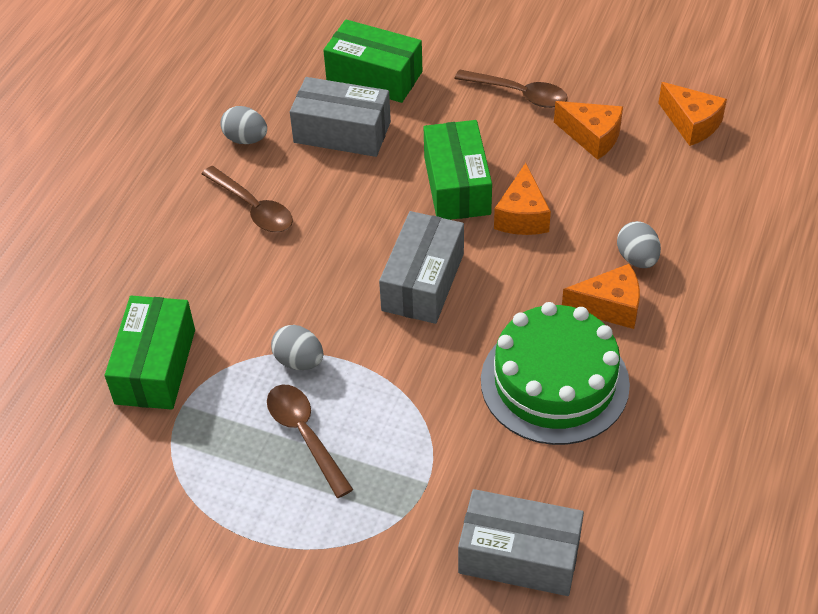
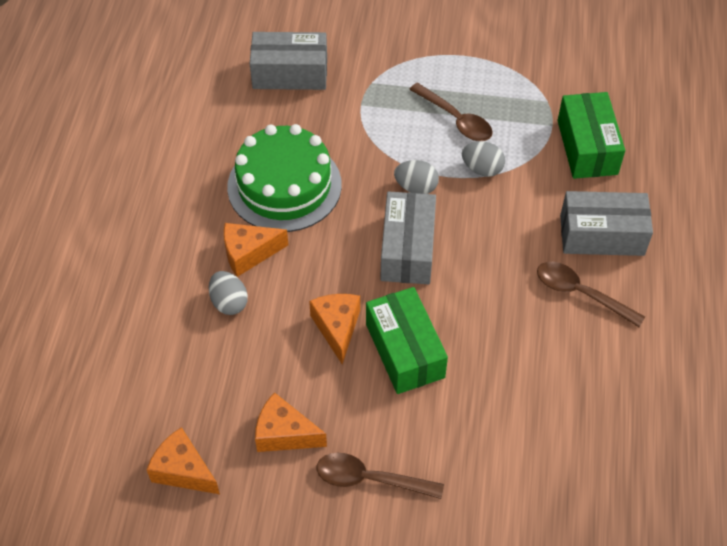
camera: 165 degrees right, 5 degrees up
(246, 139) = (625, 368): grey egg -> grey egg (416, 187)
(342, 132) = (535, 394): grey box -> grey box (602, 235)
(374, 76) = (531, 476): green box -> none

